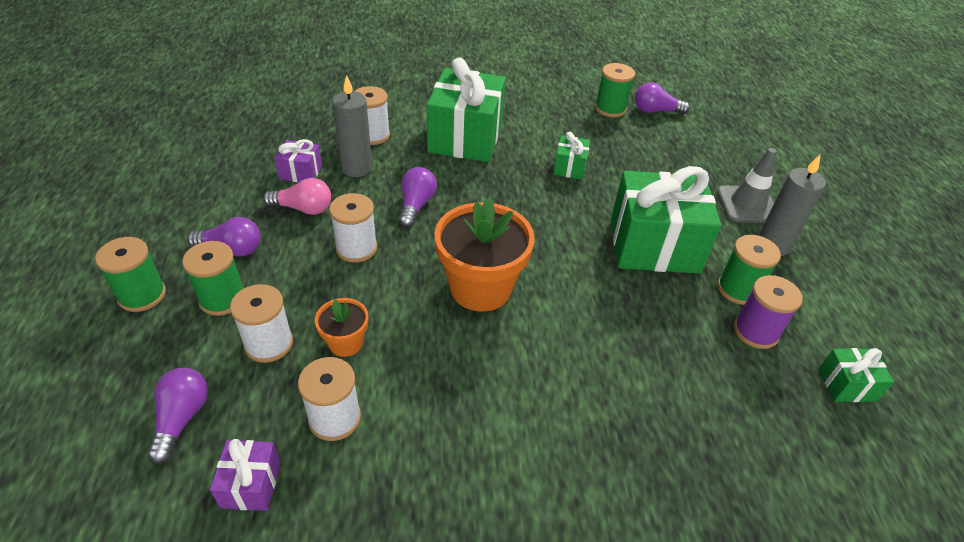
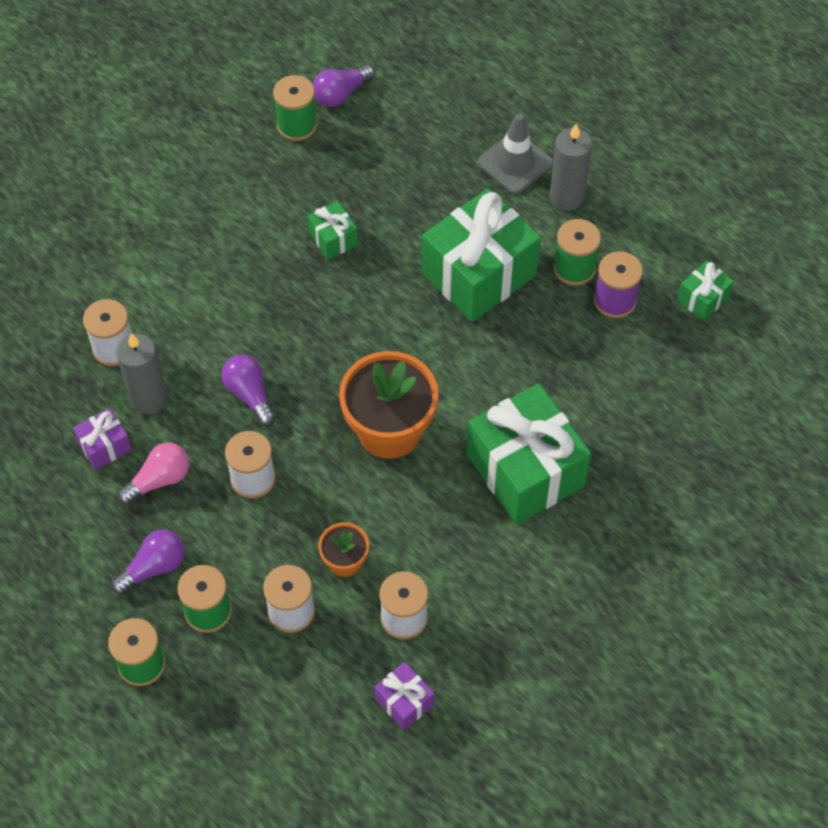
camera: 40 degrees left, 15 degrees up
(182, 418) = (304, 709): purple light bulb -> none
(465, 137) = (203, 278): green gift -> green gift (525, 470)

